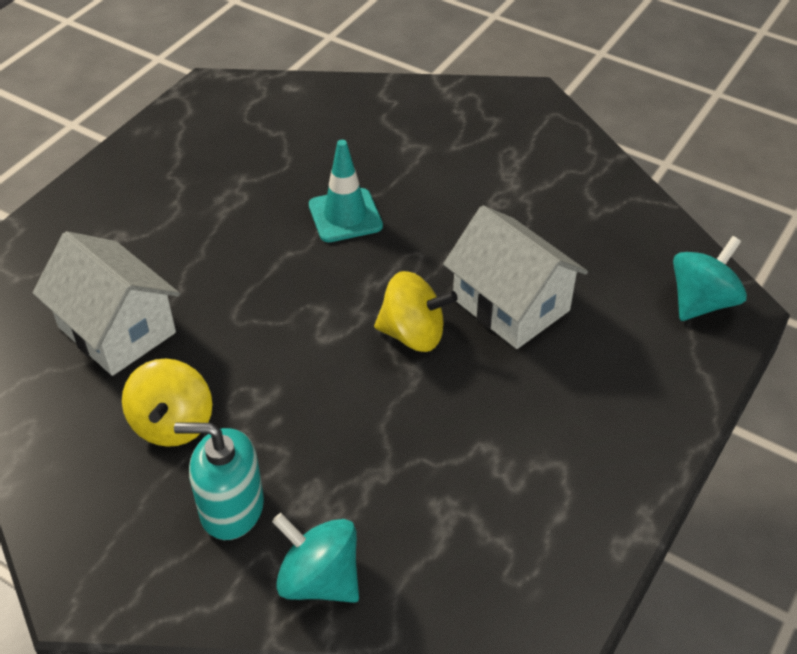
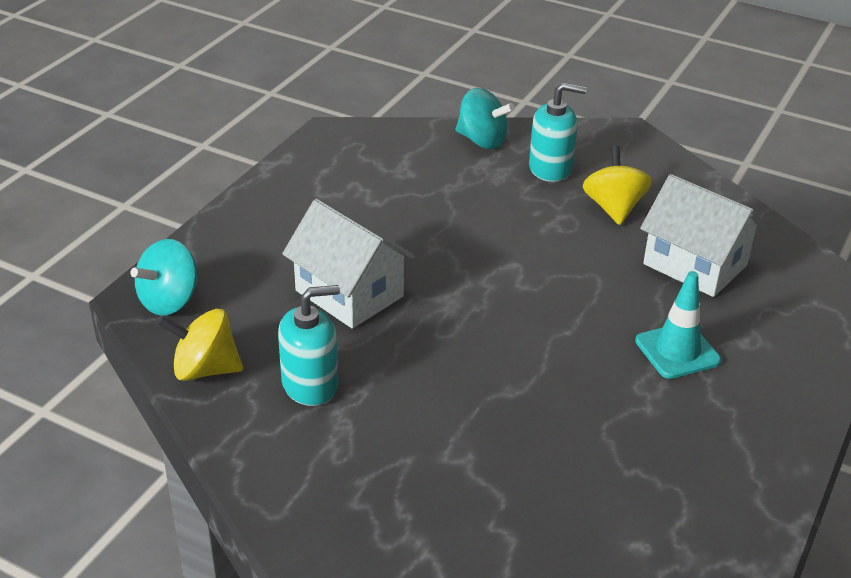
camera: 175 degrees right, 10 degrees down
(345, 216) = (521, 369): turquoise traffic cone -> turquoise traffic cone (677, 351)
(413, 334) = (437, 269): yellow spinning top -> yellow spinning top (205, 369)
(540, 209) = (310, 384): none -> turquoise soap dispenser

